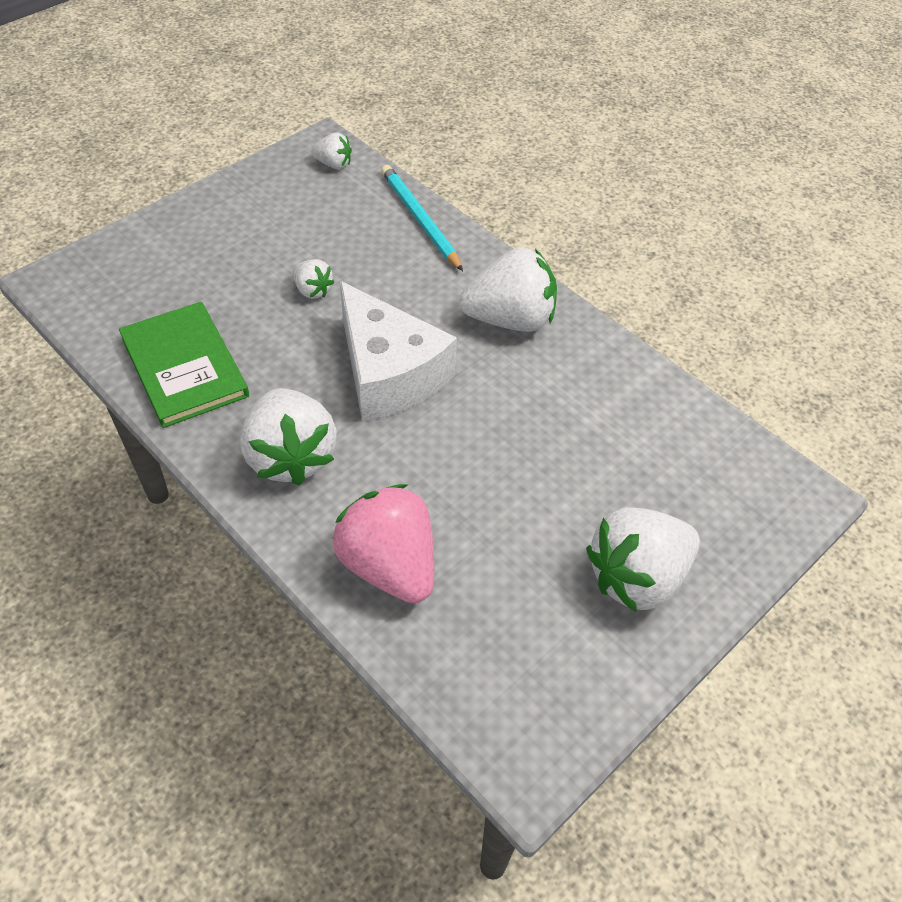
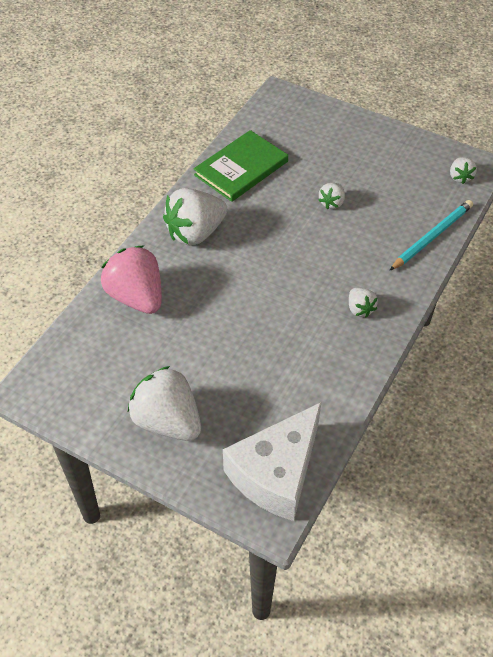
camera: 75 degrees right, 0 degrees up
(388, 373) = (279, 258): white cheese -> white cheese (276, 473)
(389, 565) = (136, 297): pink strawberry -> pink strawberry turned 75 degrees counterclockwise
(510, 319) = (360, 309): white strawberry -> white strawberry, size x0.49

